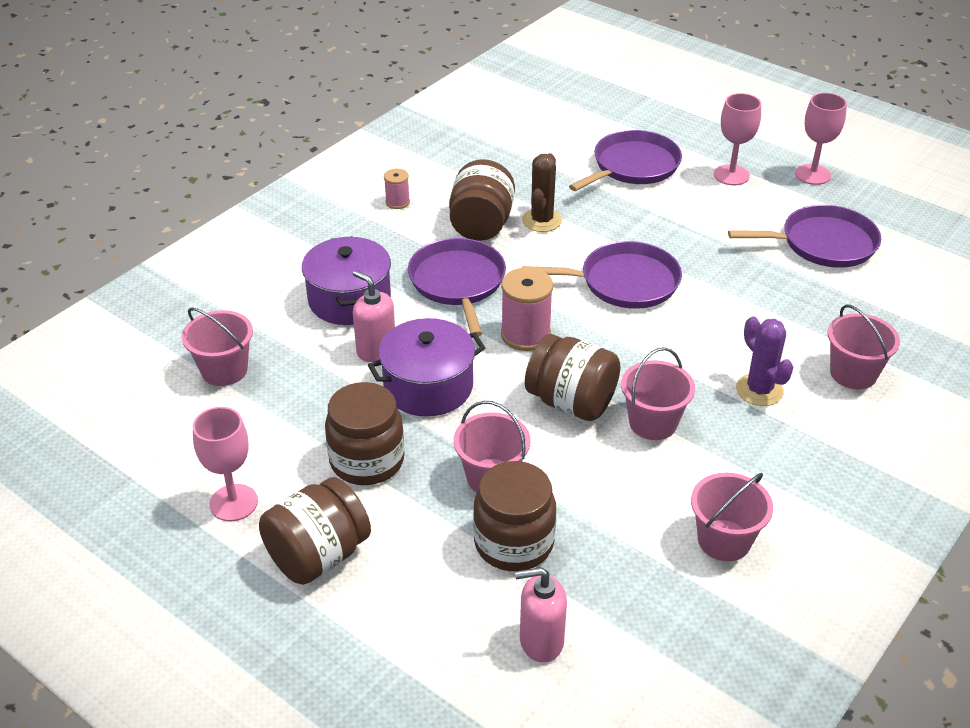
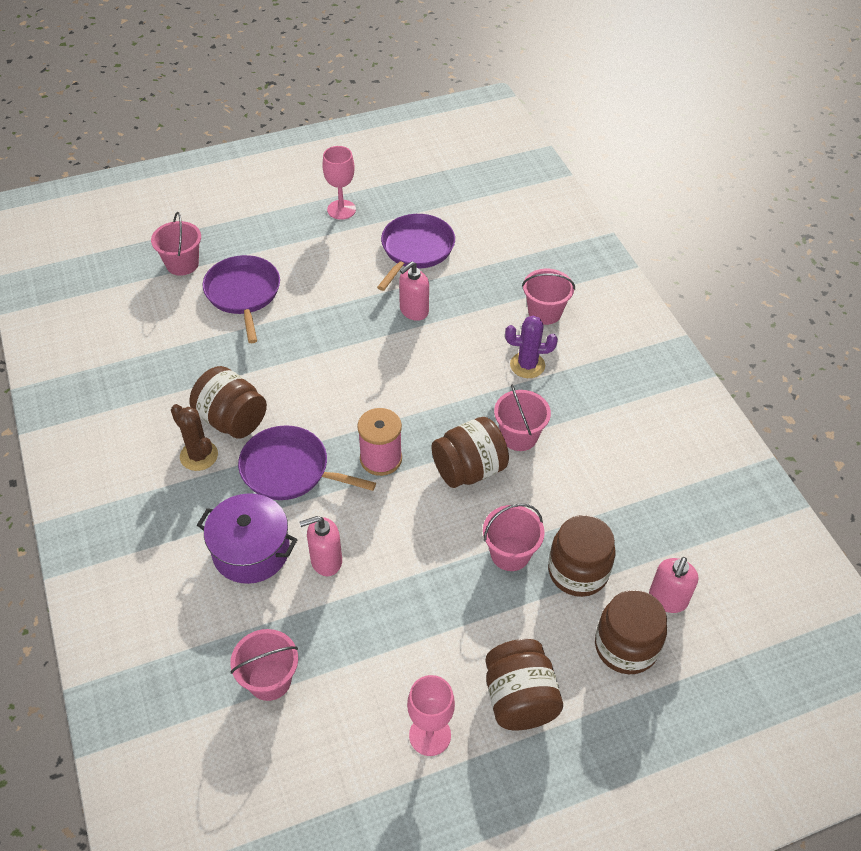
camera: 60 degrees left, 10 degrees up
(367, 461) = (444, 623): brown jar -> brown jar (626, 646)
(397, 202) = (152, 459): pink spool -> none
(428, 386) = (392, 546): purple pot -> none
(542, 220) = (259, 380): brown cactus -> brown cactus (199, 456)
(624, 282) = (369, 372): purple pan -> none
(724, 540) = (641, 458): pink bucket -> pink bucket (182, 264)
(731, 175) = (304, 249): pink goblet -> none
(737, 277) = (413, 311): none -> pink soap dispenser

